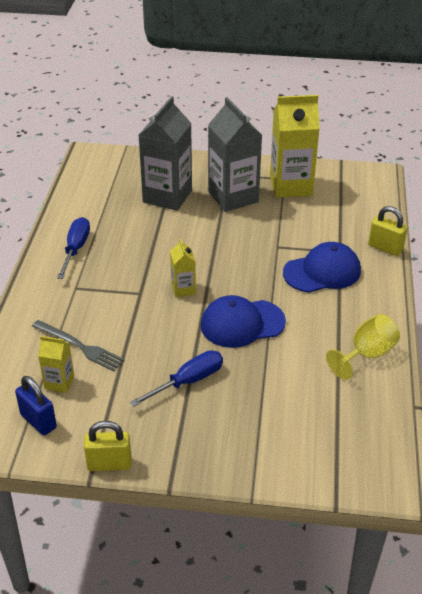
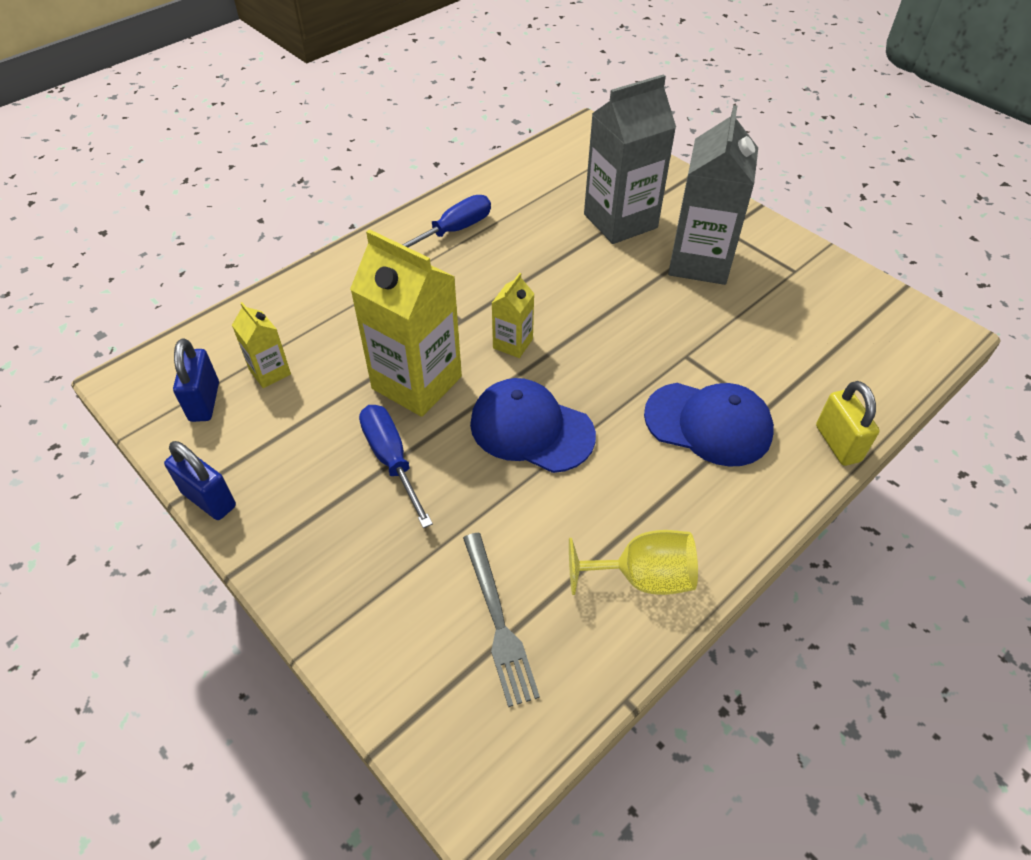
camera: 40 degrees right, 10 degrees up
(80, 346) = (333, 344): grey fork -> grey fork (498, 621)
(109, 464) = (209, 499): yellow padlock -> blue padlock
(188, 381) = (391, 460): blue screwdriver -> blue screwdriver turned 120 degrees counterclockwise
(291, 186) = (793, 286): yellow carton -> yellow carton (417, 382)

